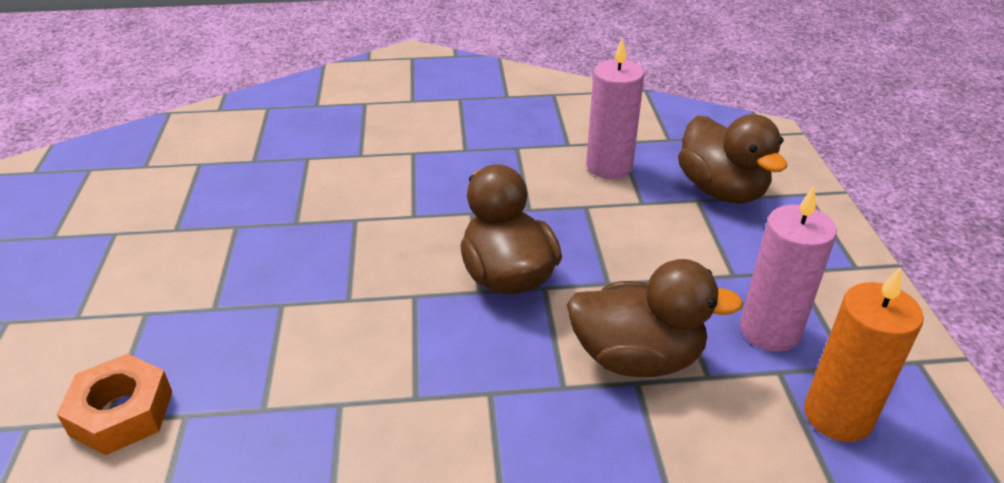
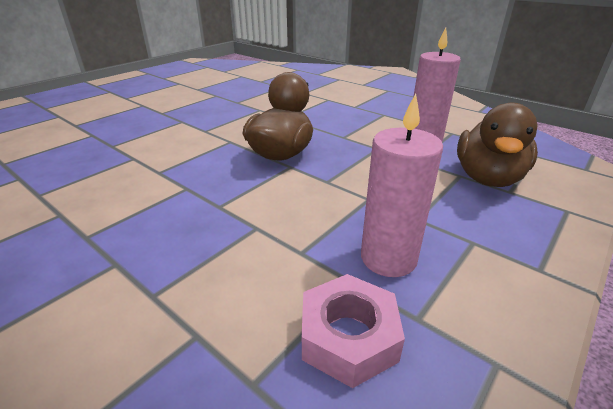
camera: 45 degrees right, 5 degrees down
(122, 413) = (81, 125): orange nut -> none
(637, 357) = (277, 218): brown duck -> none
(837, 416) = (348, 337): orange candle -> pink nut

